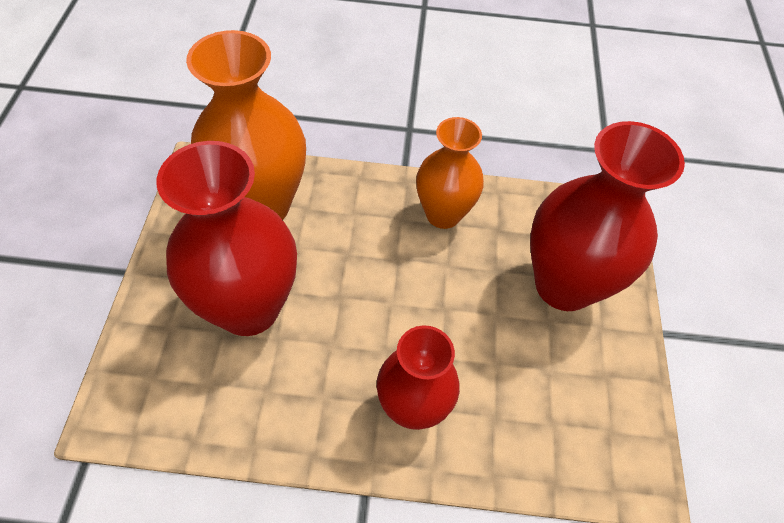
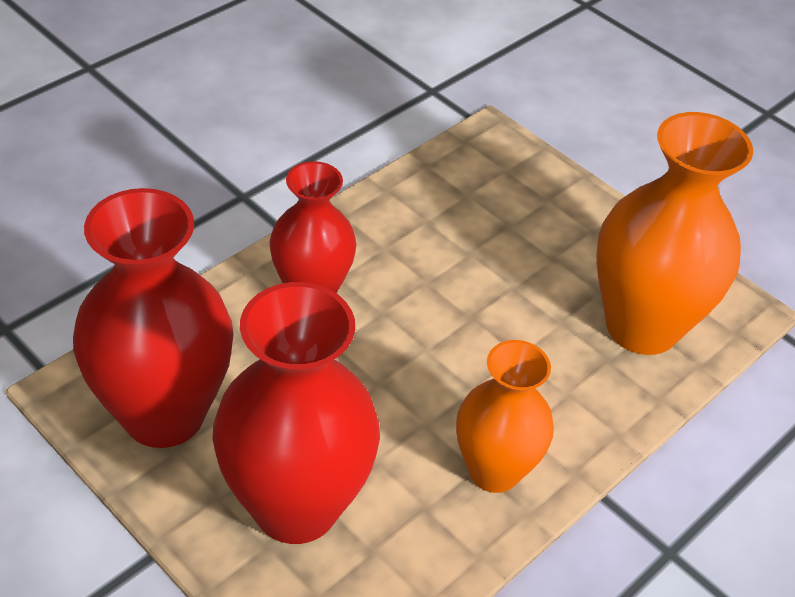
camera: 130 degrees right, 10 degrees down
(248, 308) = (519, 252): red vase -> red vase (164, 414)

